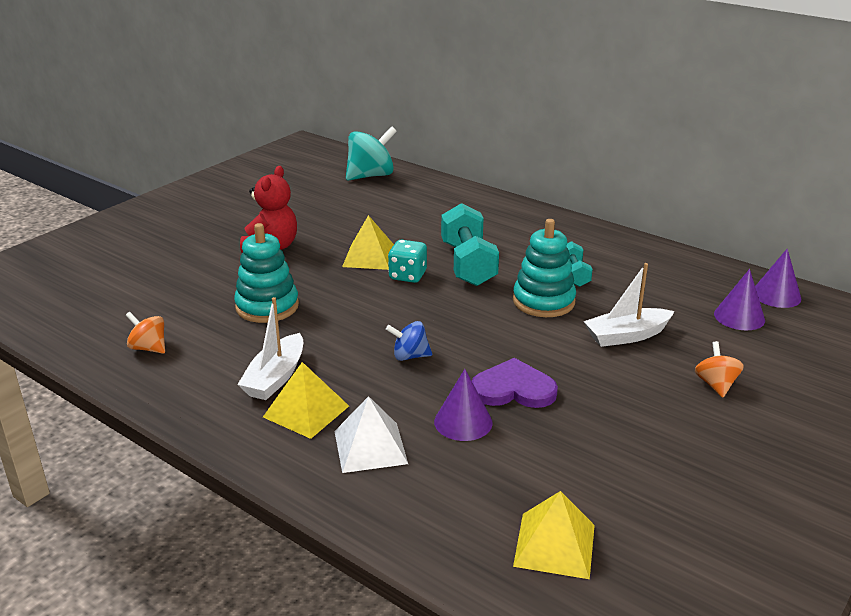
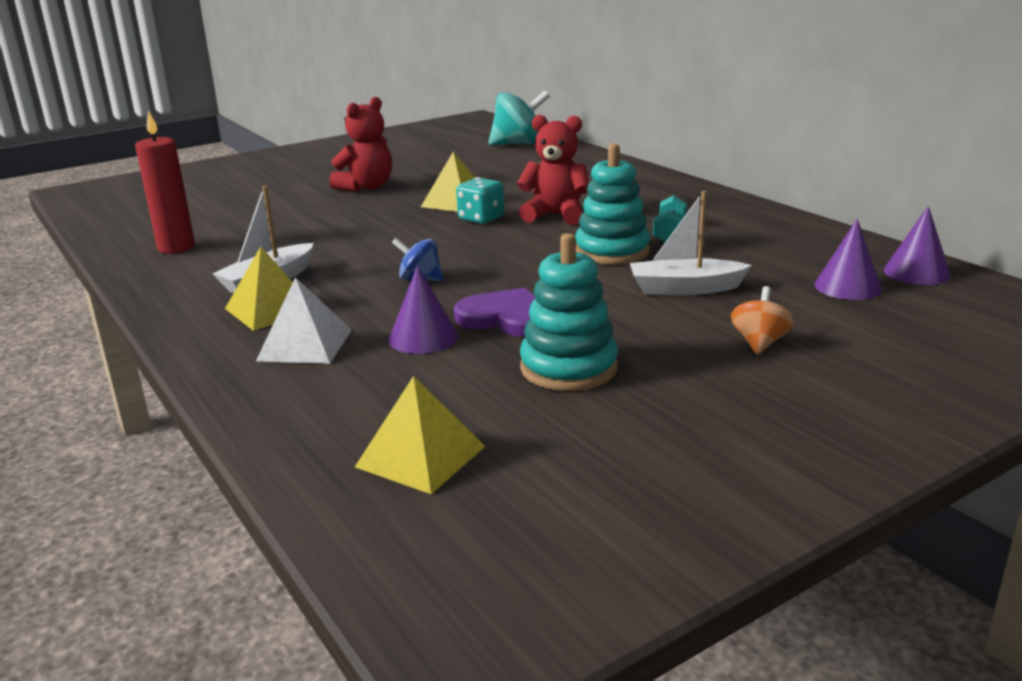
camera: 20 degrees right, 5 degrees down
(149, 348) = (176, 247): orange spinning top -> red candle
(267, 306) = (316, 229): turquoise stacking toy -> turquoise stacking toy (568, 368)
(468, 264) = (555, 215): turquoise dumbbell -> red teddy bear

